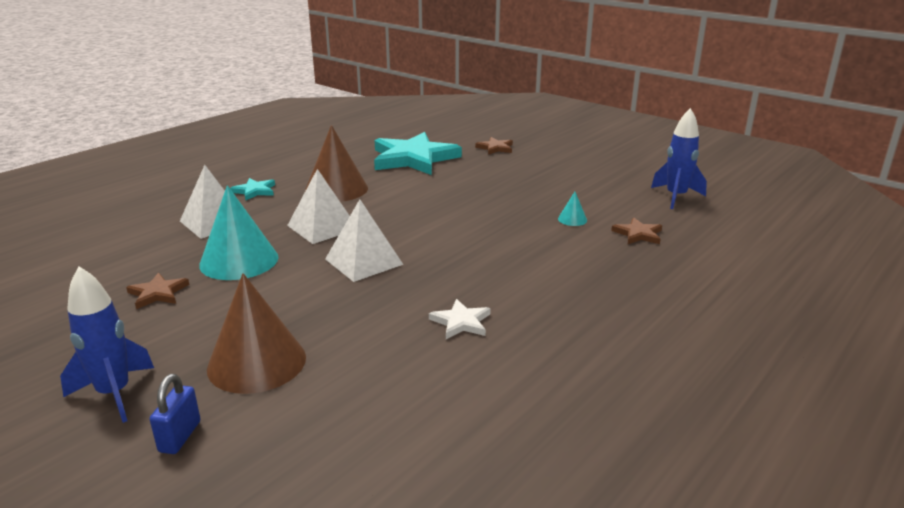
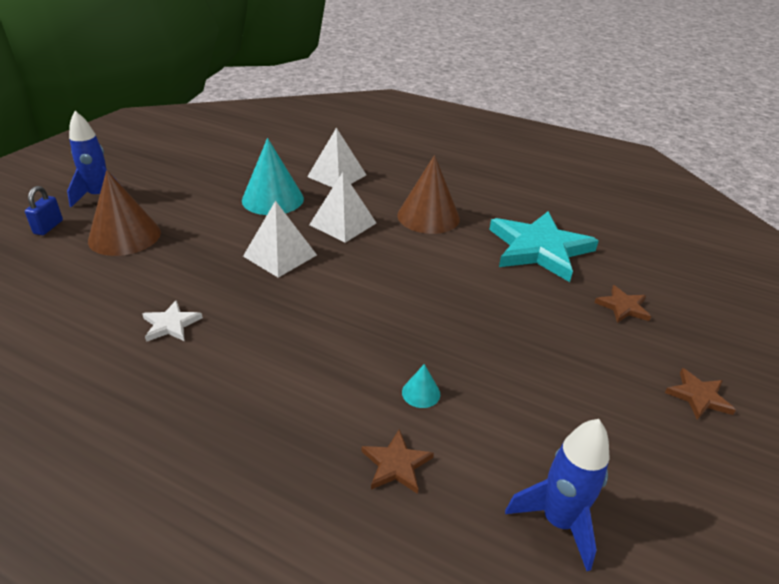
camera: 75 degrees right, 10 degrees up
(158, 293) = (220, 181): brown star -> brown star (698, 396)
(180, 436) = (48, 227): blue padlock -> blue padlock turned 75 degrees counterclockwise
(255, 191) = (404, 179): turquoise star -> none

